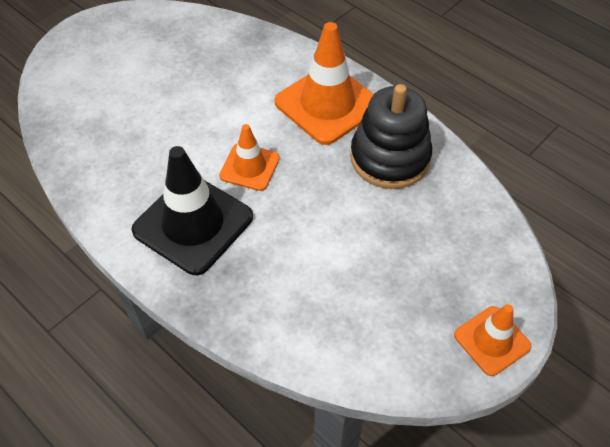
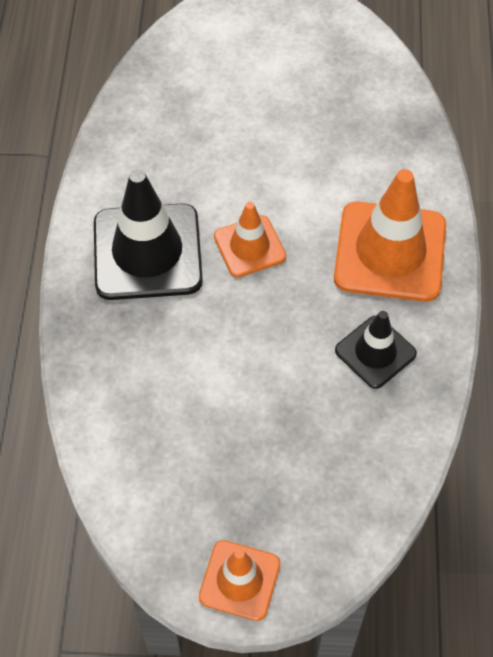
camera: 50 degrees right, 5 degrees up
(390, 158) = (375, 352): black stacking toy -> black traffic cone

